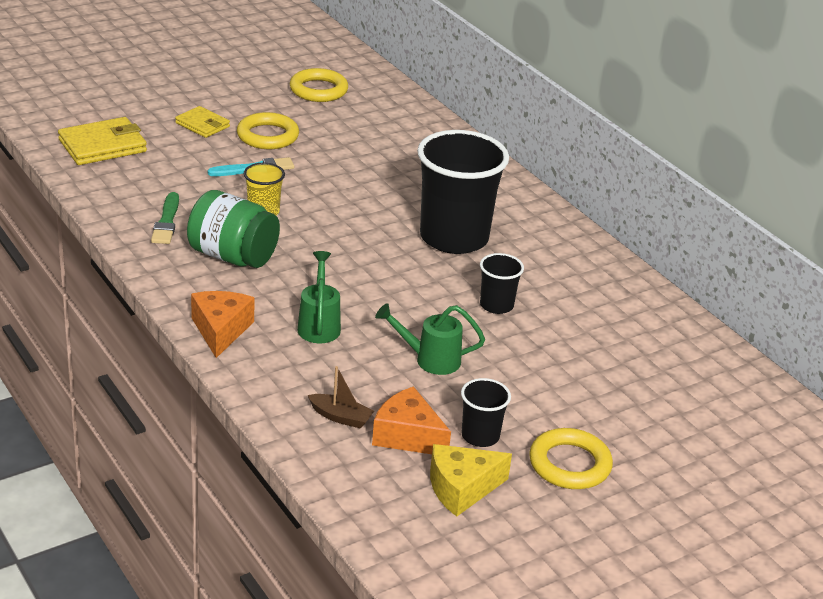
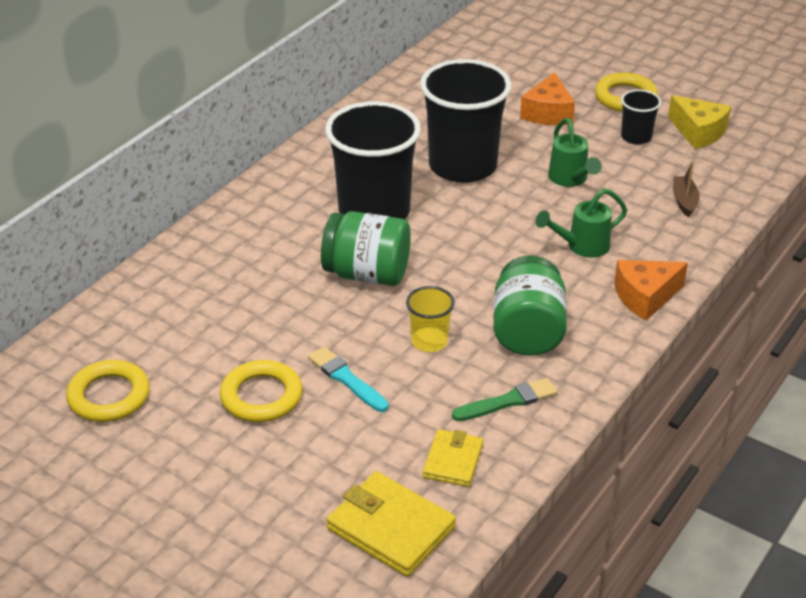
camera: 110 degrees left, 5 degrees up
(202, 125) = (272, 461): yellow wallet -> yellow wallet (453, 461)
(369, 210) = (367, 274): none -> green jar
(407, 436) = (671, 166): orange cheese -> orange cheese (548, 113)
(496, 305) = (462, 166): black cup -> black cup, size x2.16

